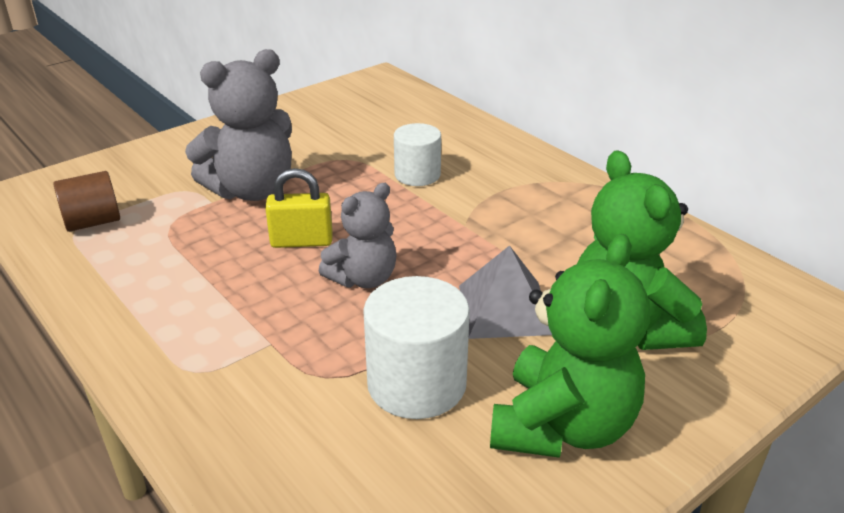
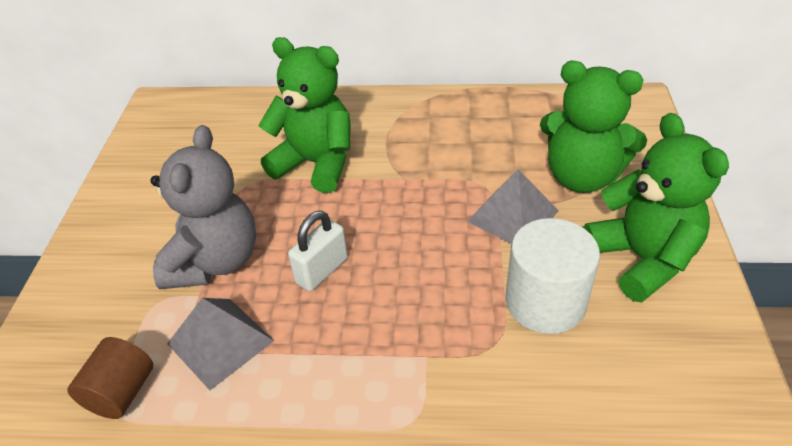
camera: 45 degrees left, 10 degrees up
(178, 236) = (220, 342): none -> grey pyramid
(301, 241) = (322, 271): yellow padlock -> white padlock
(363, 278) = (406, 263): grey teddy bear -> none
(417, 175) = (316, 163): white cylinder -> green teddy bear

